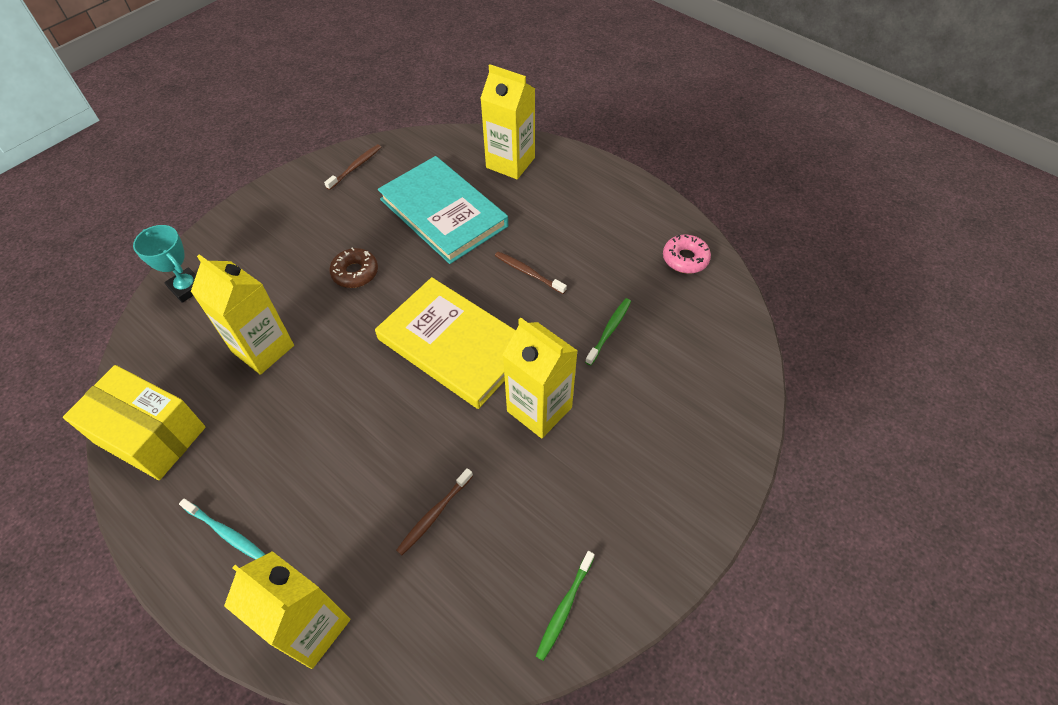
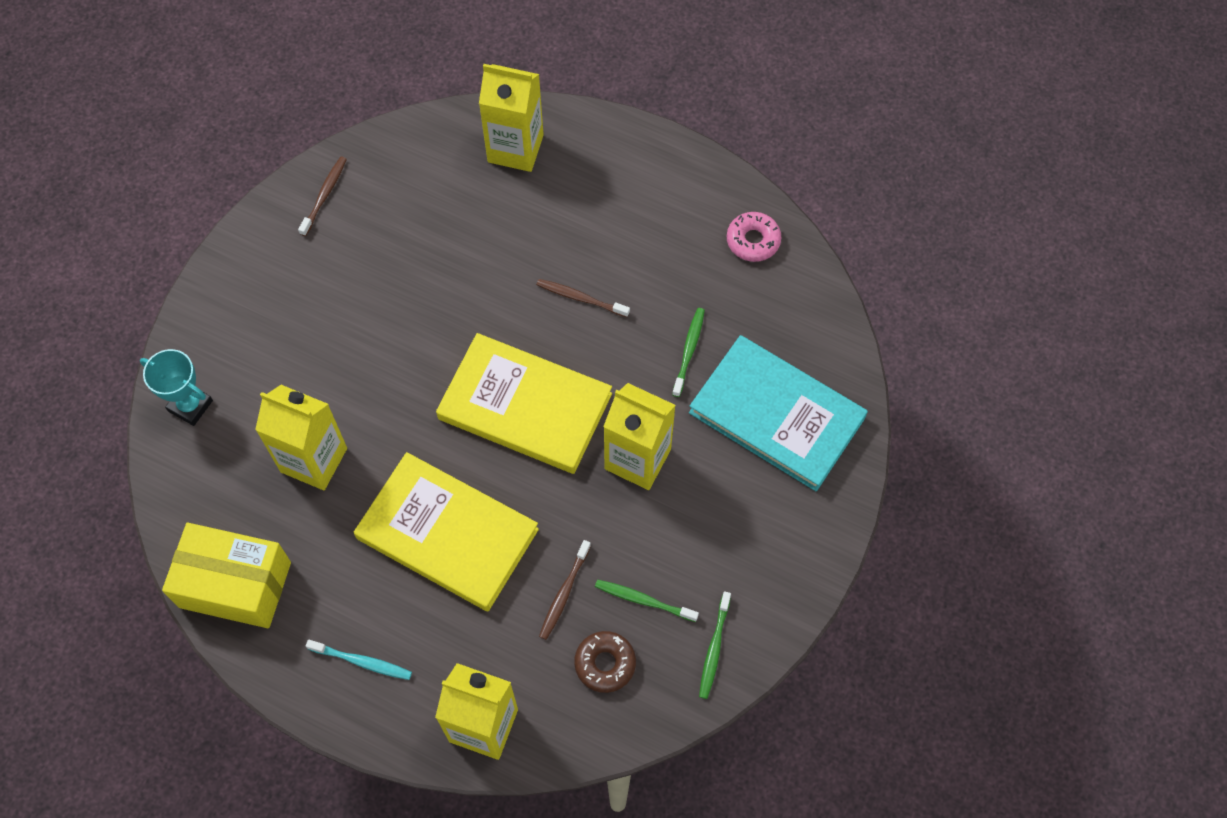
camera: 15 degrees left, 10 degrees up
(349, 435) = (447, 534): none -> yellow book
(355, 273) = (381, 342): brown donut -> brown donut (605, 663)
(443, 213) = (456, 239): turquoise book -> turquoise book (776, 415)
(507, 540) = (643, 600): none -> green toothbrush

